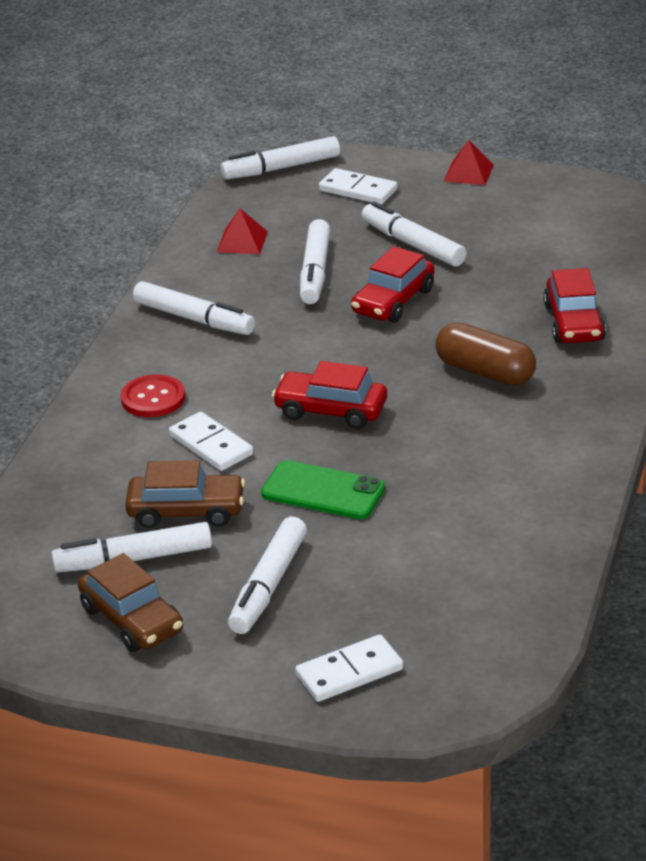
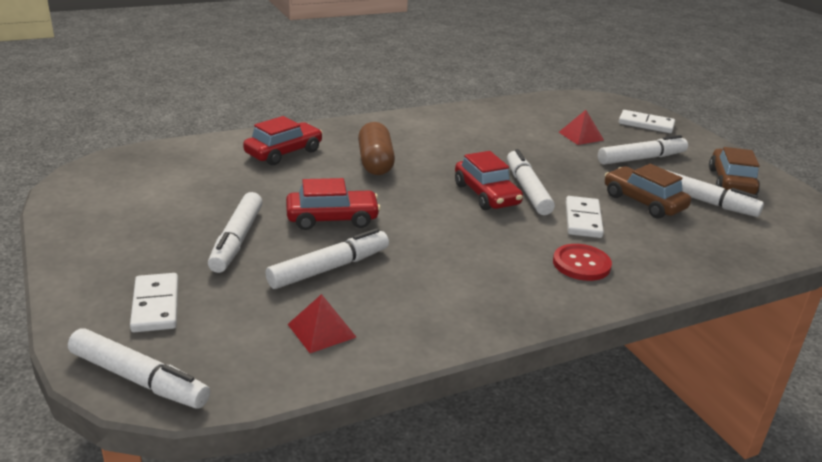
camera: 135 degrees left, 5 degrees down
(194, 319) = (469, 295): white marker -> white marker (527, 190)
(323, 491) = (555, 170): green phone -> none
(468, 173) = (73, 258): red pyramid -> red pyramid (581, 136)

